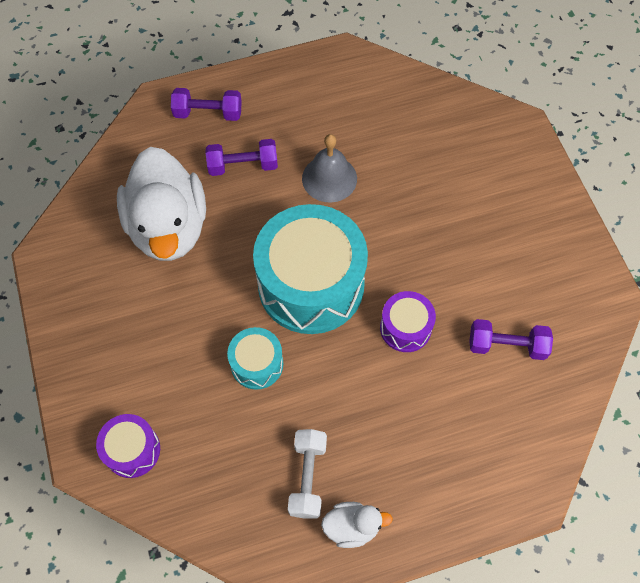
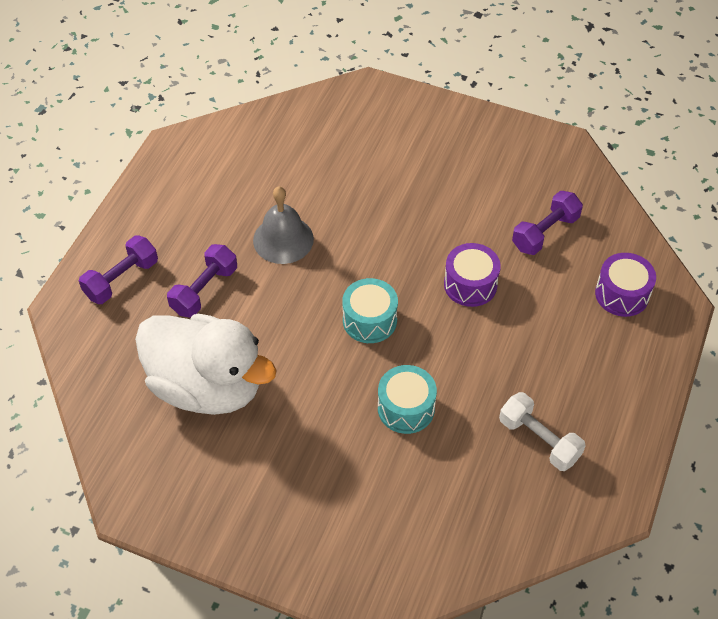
camera: 50 degrees left, 10 degrees down
(132, 450) = (400, 557): purple drum -> purple drum (622, 294)
(311, 284) = (369, 320): turquoise drum -> turquoise drum, size x0.47
(352, 527) = (606, 437): white duck -> none

